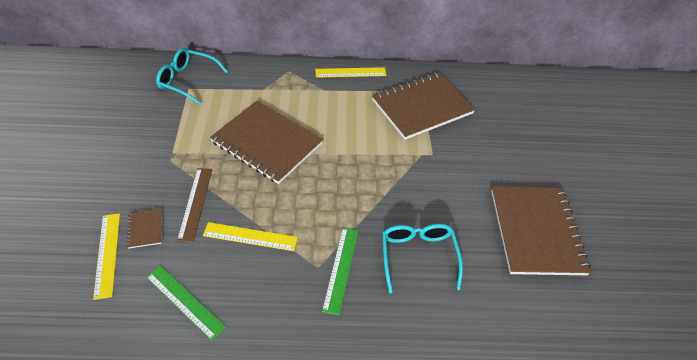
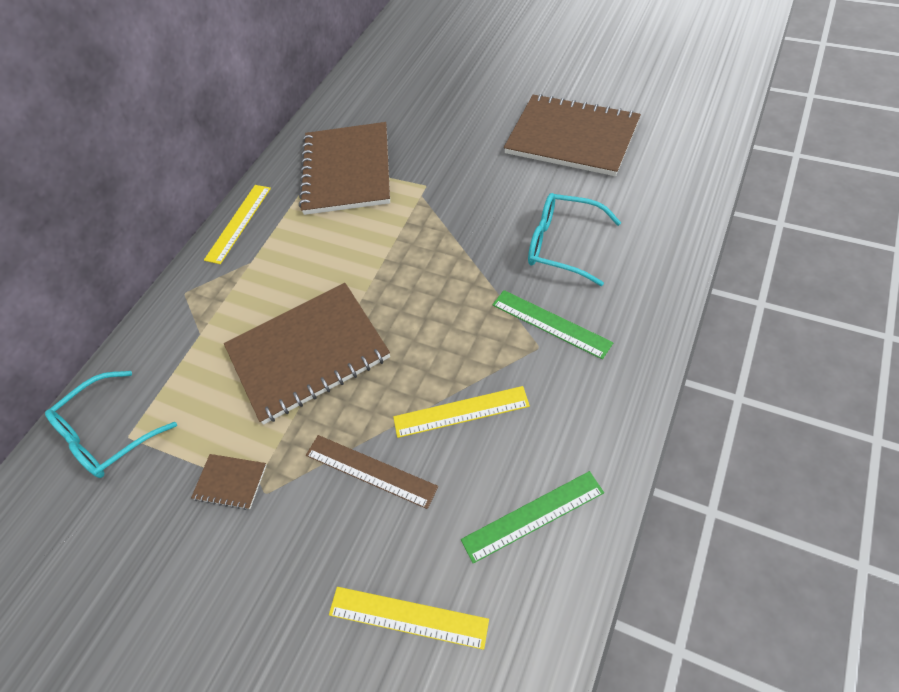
camera: 55 degrees left, 5 degrees up
(145, 228) = (384, 551): brown notebook -> brown notebook (230, 482)
(250, 236) = (461, 412): yellow ruler -> yellow ruler turned 45 degrees clockwise

